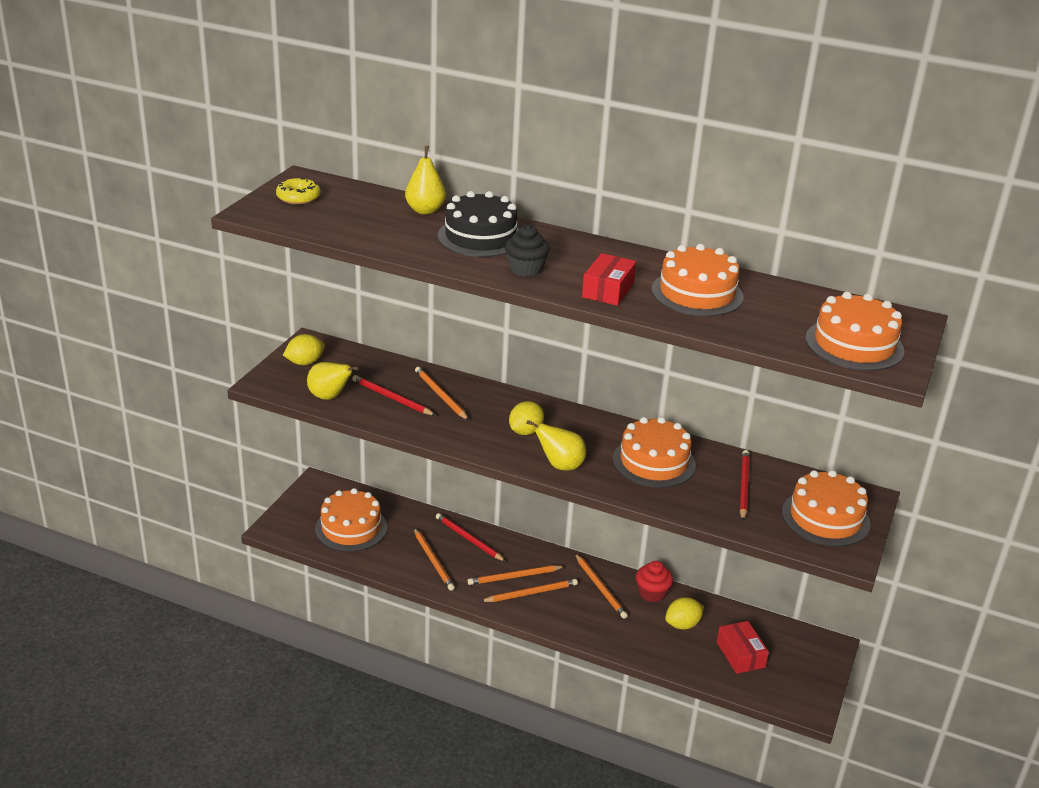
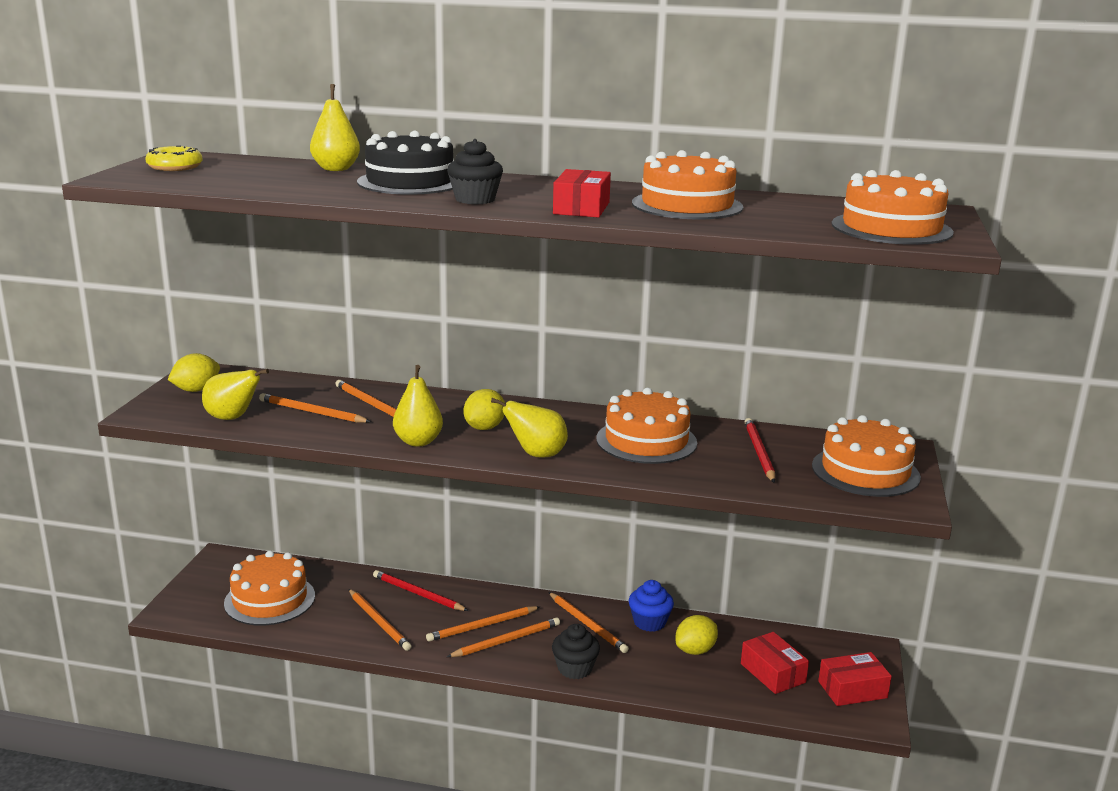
camera: 10 degrees left, 10 degrees down
(392, 398) = (312, 412): red pencil -> orange pencil
(469, 440) = (418, 442): none -> yellow pear
(580, 626) = (575, 668): none -> black cupcake
(652, 593) = (649, 622): red cupcake -> blue cupcake
(802, 679) = (852, 689): none -> red box

